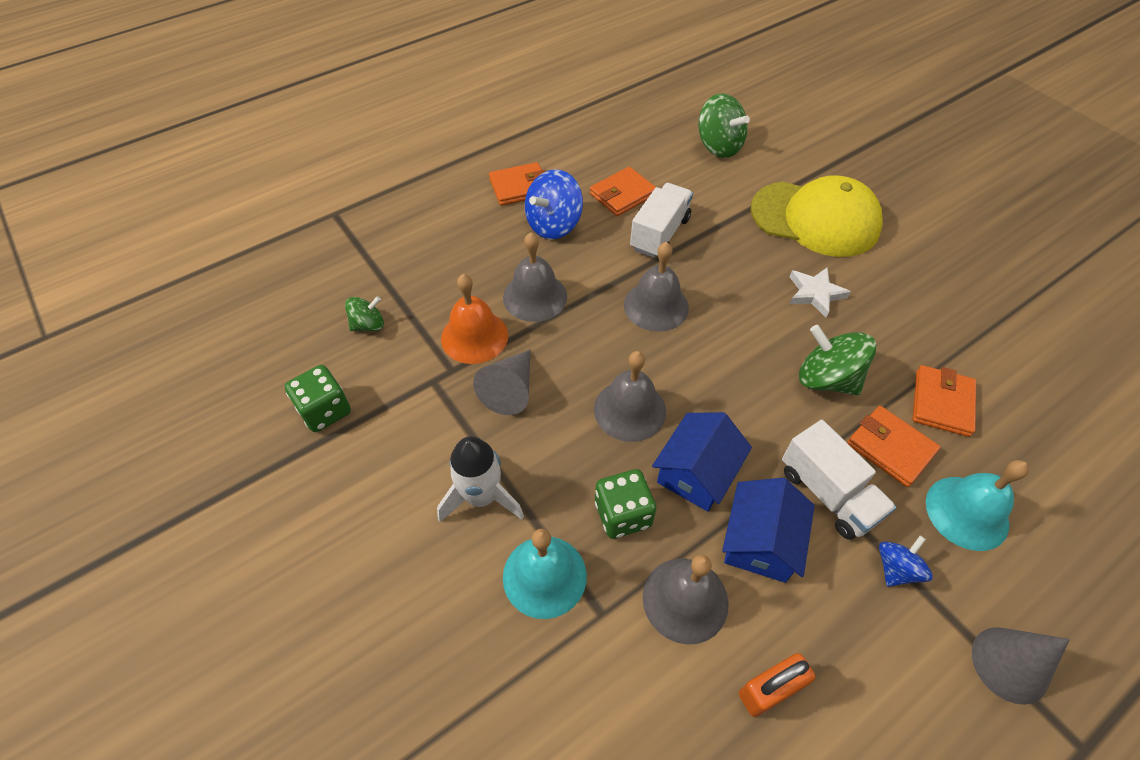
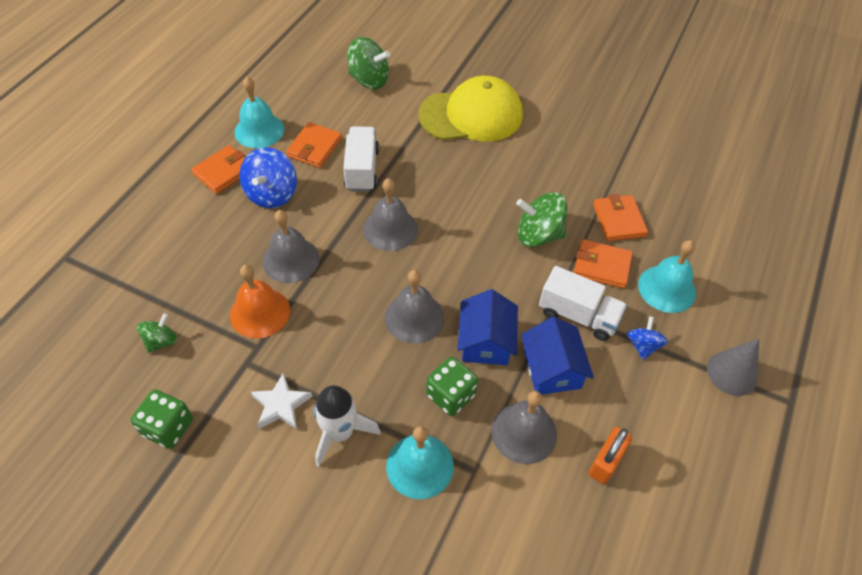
camera: 30 degrees left, 0 degrees up
(510, 389) = (314, 342): grey cone -> none
(577, 159) = (259, 130): none -> turquoise bell
(815, 294) = (500, 174): white star -> white star (281, 405)

